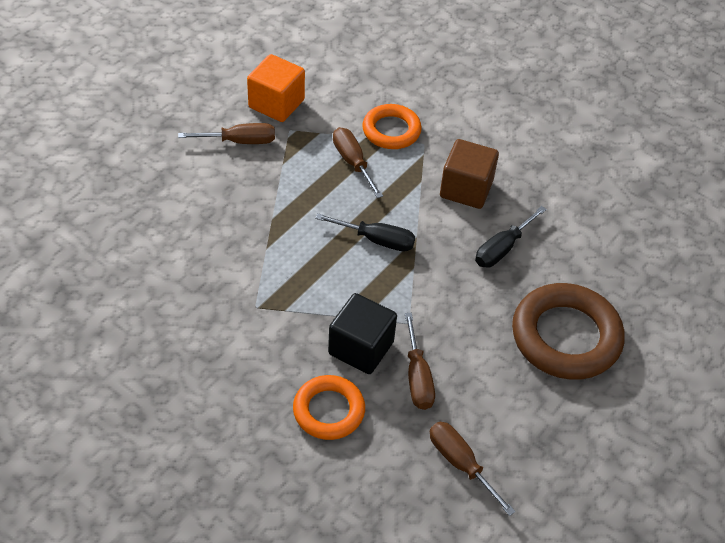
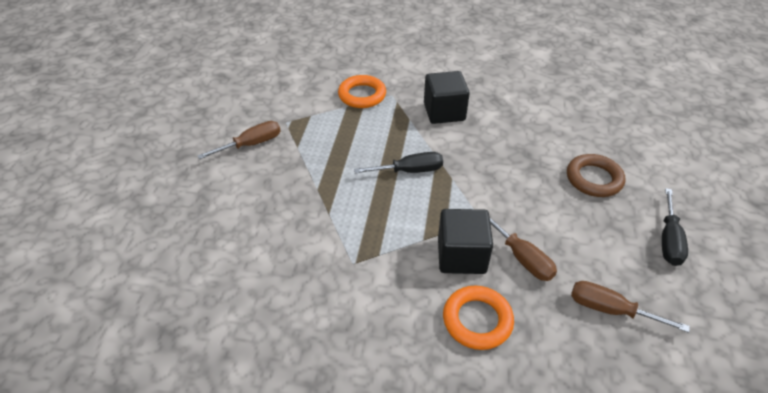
camera: 25 degrees left, 5 degrees down
(276, 104) = (263, 108): orange cube -> none
(353, 162) = (350, 125): brown screwdriver -> none
(466, 189) = (444, 112): brown cube -> black cube
(502, 248) = (501, 140): black screwdriver -> black screwdriver (668, 240)
(566, 337) = (594, 179): brown ring -> brown ring, size x0.61

